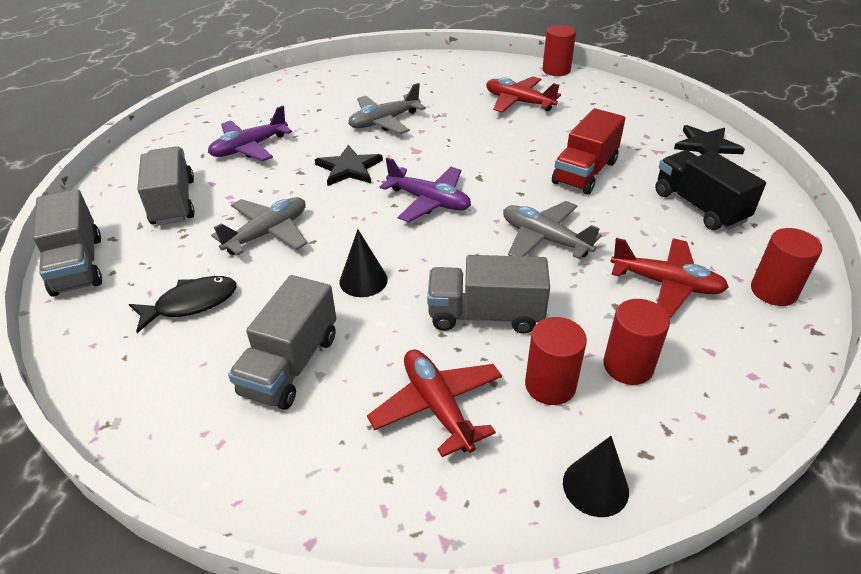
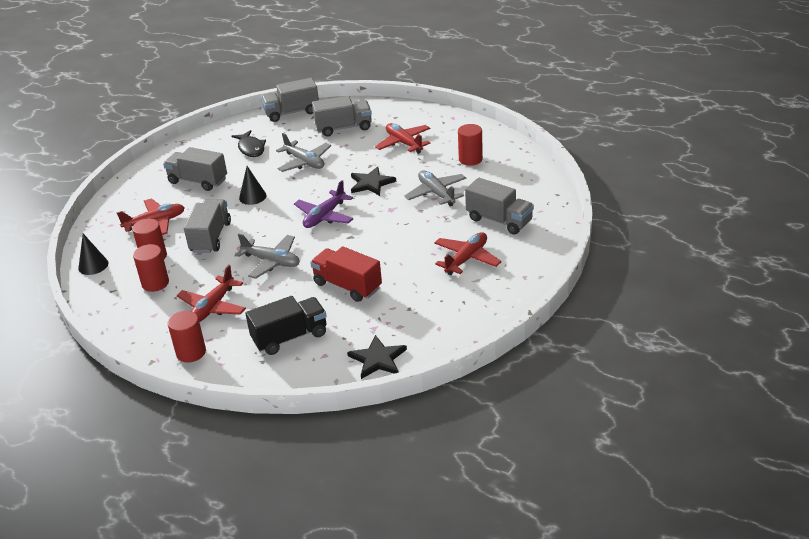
camera: 95 degrees right, 5 degrees down
(249, 148) = (404, 143): purple plane -> red plane
(445, 86) = (499, 220): none -> grey truck
(544, 239) = (271, 262): grey plane -> grey plane turned 75 degrees clockwise
(556, 70) = (534, 285): red cylinder -> red cylinder (470, 159)

